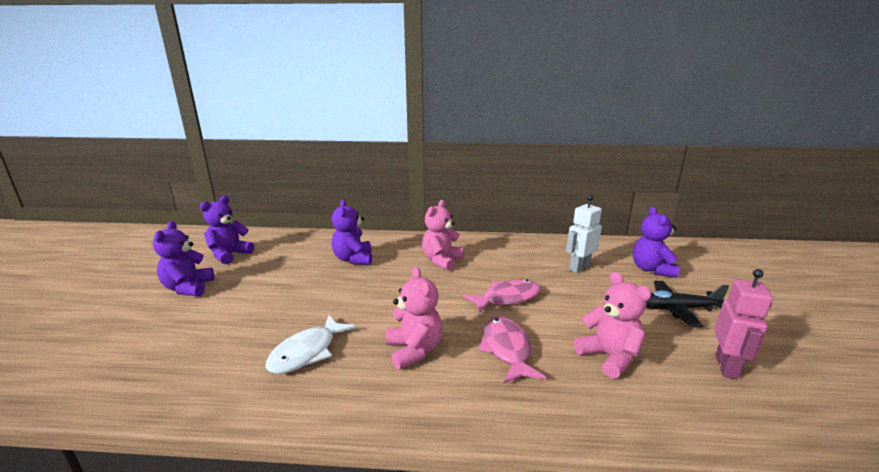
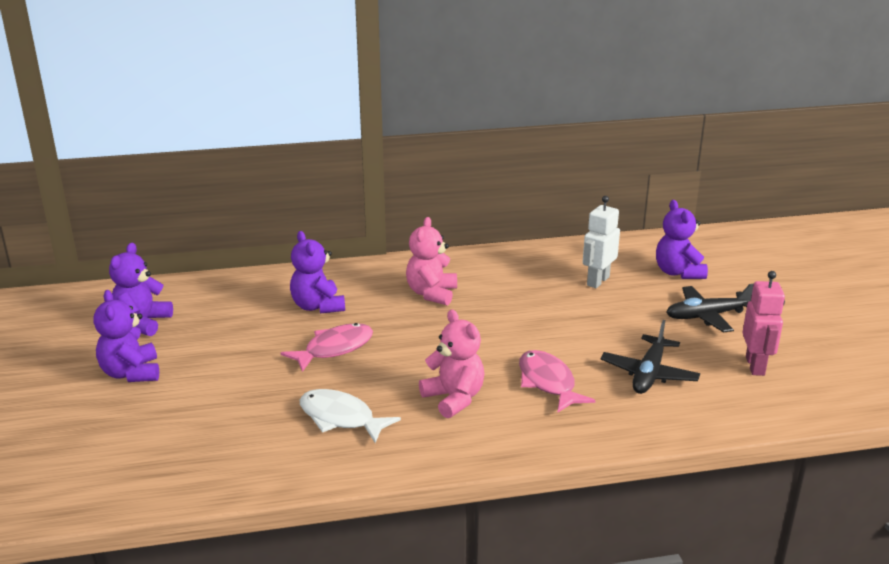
camera: 15 degrees left, 5 degrees up
(307, 352) = (341, 418): white fish -> white fish turned 105 degrees clockwise
(507, 298) = (528, 329): pink fish -> pink fish (334, 349)
(609, 357) = (649, 374): pink teddy bear -> black plane

